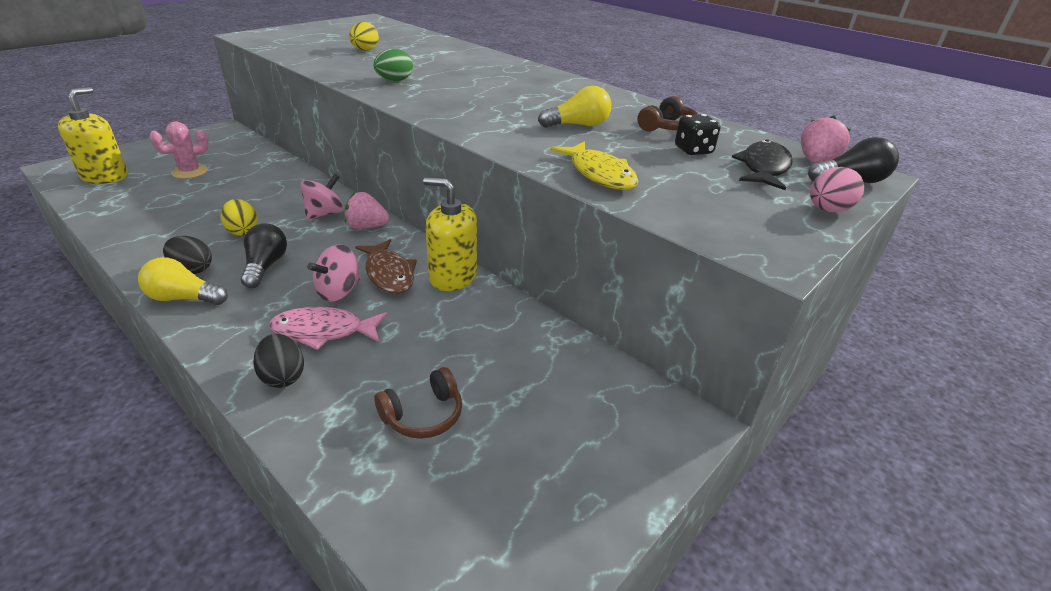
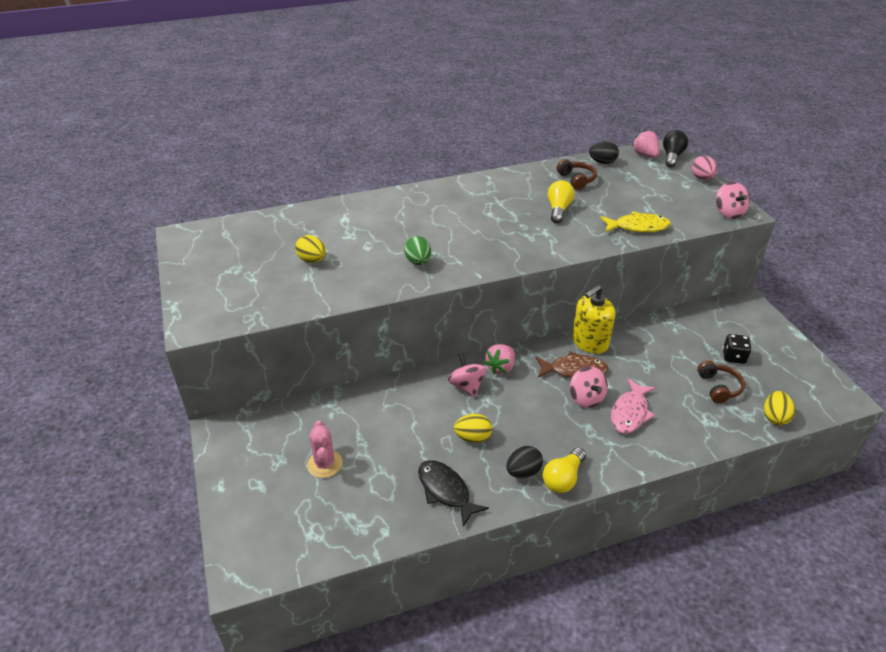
camera: 60 degrees left, 5 degrees up
(105, 176) = (294, 531): yellow soap dispenser -> none
(265, 266) = (536, 430): black light bulb -> none
(283, 376) = (670, 437): black egg -> black egg (602, 162)
(375, 502) = (774, 417): none -> yellow egg
(693, 150) = (615, 185): black dice -> black dice (733, 357)
(750, 243) = (728, 212): none -> pink spinning top
(763, 168) = (648, 174): black fish -> black fish (446, 491)

